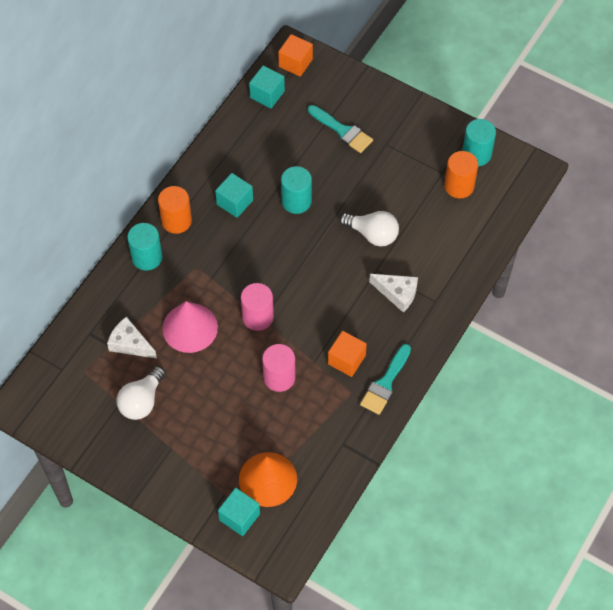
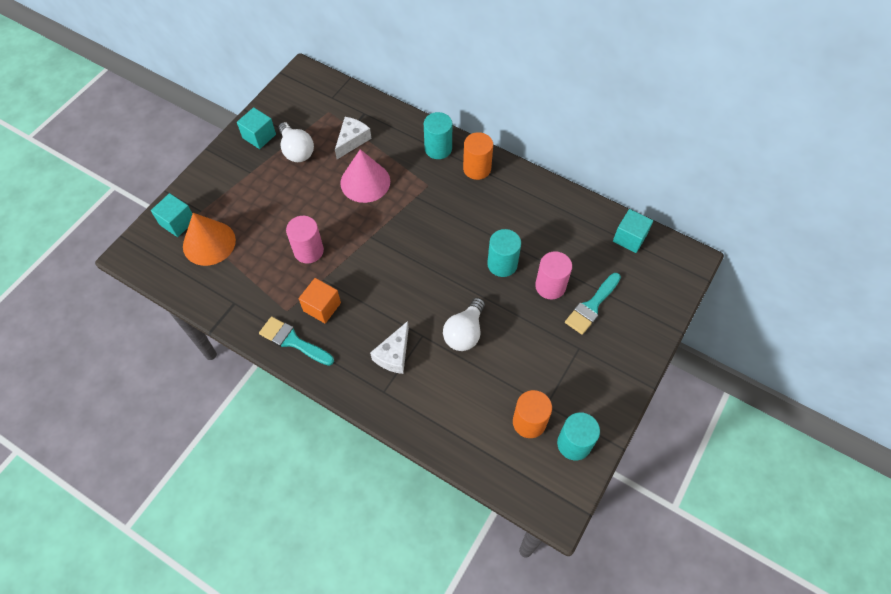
camera: 90 degrees right, 0 degrees up
(142, 401) = (296, 151): white light bulb -> white light bulb turned 150 degrees counterclockwise
(235, 202) = (499, 213): turquoise cube -> turquoise cube (259, 136)
(257, 317) = (373, 233): pink cylinder -> pink cylinder (550, 286)
(295, 63) = (674, 263): orange cube -> none

